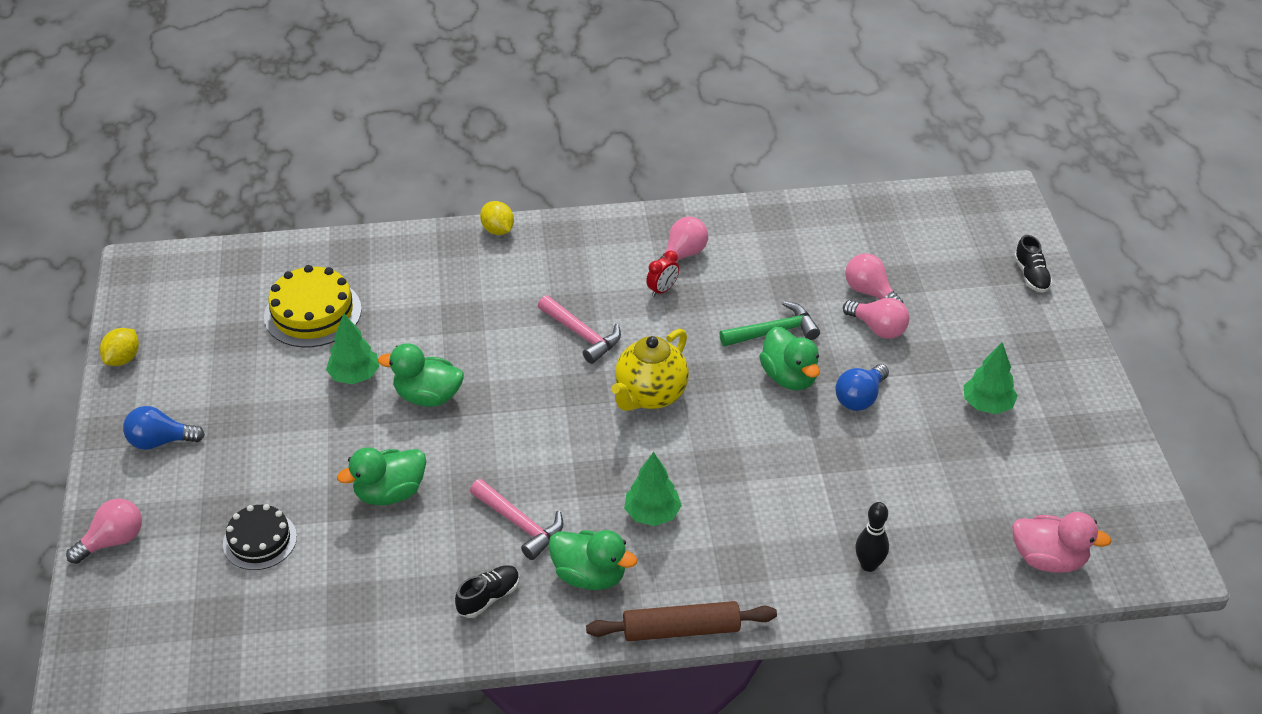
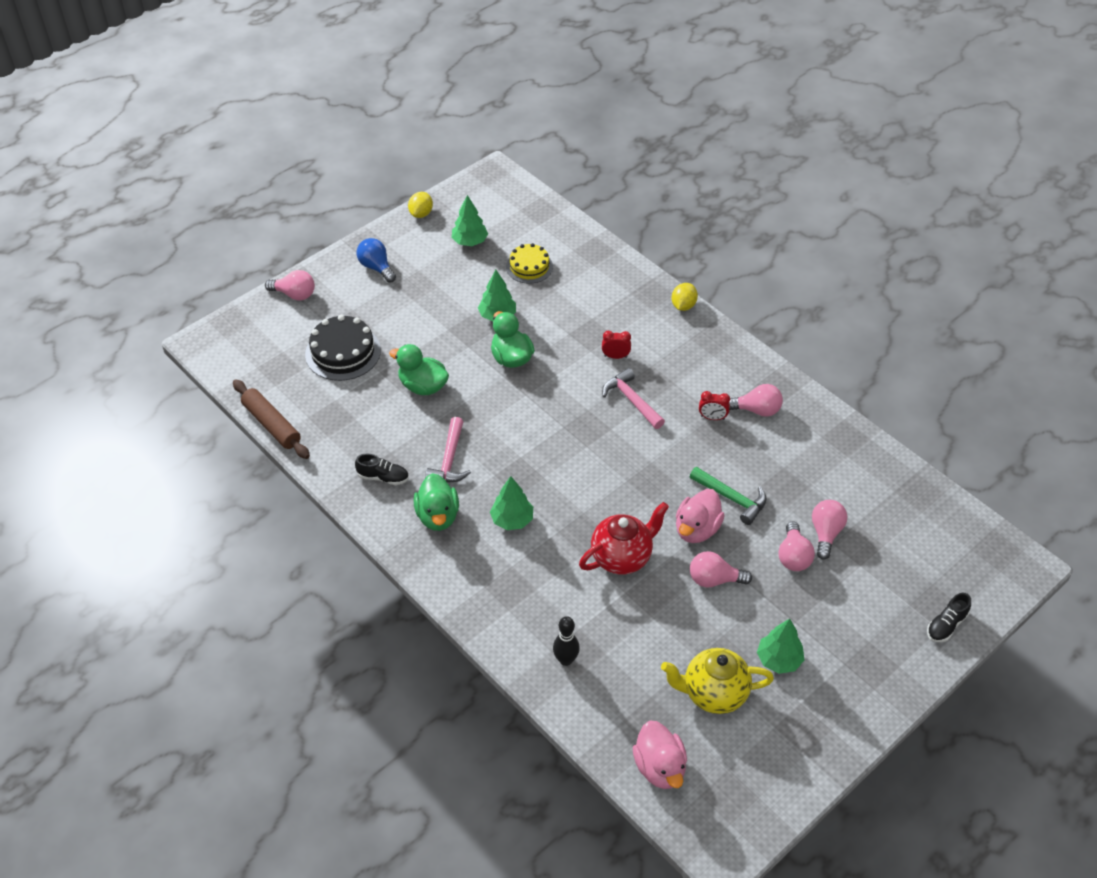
camera: 55 degrees right, 5 degrees up
(123, 359) = (421, 214): yellow lemon -> yellow lemon turned 60 degrees counterclockwise
(218, 340) = (470, 241): none -> green tree
(260, 540) = (343, 352): black cake -> black cake, size x1.51
(312, 313) = (529, 266): yellow cake -> yellow cake, size x0.66
(512, 315) = (615, 356): none -> red clock
(582, 335) = (631, 400): pink hammer -> pink hammer turned 135 degrees clockwise
(650, 395) = (610, 464): yellow teapot -> yellow teapot (713, 694)
(681, 630) = (432, 585): brown rolling pin -> brown rolling pin (271, 425)
(776, 451) = (622, 557): none -> red teapot
(789, 377) = (697, 529): green duck -> pink duck
(860, 398) = (714, 579): blue light bulb -> pink light bulb

